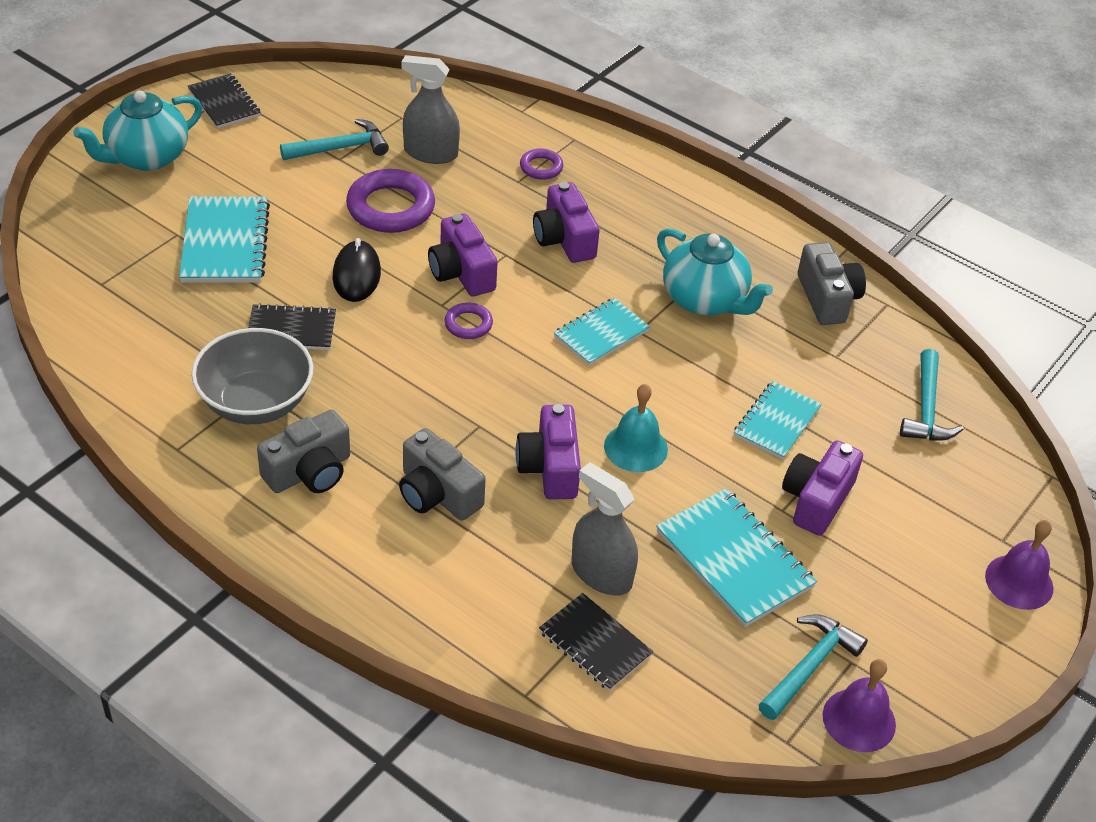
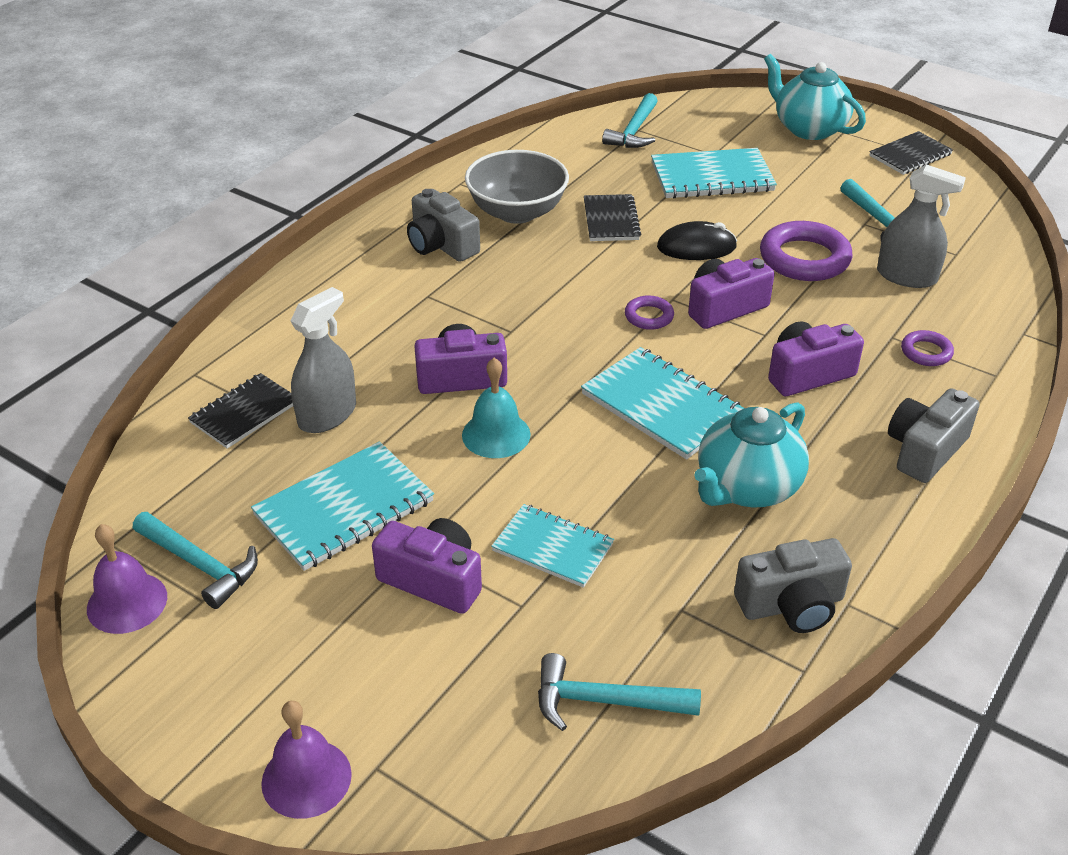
camera: 90 degrees right, 5 degrees down
(104, 287) = (634, 131): none -> turquoise hammer
(431, 153) = (906, 276): grey spray bottle -> grey spray bottle turned 105 degrees clockwise
(437, 494) = (422, 312): grey camera -> grey camera (925, 450)
(601, 334) = (662, 406): turquoise notebook -> turquoise notebook, size x1.52

